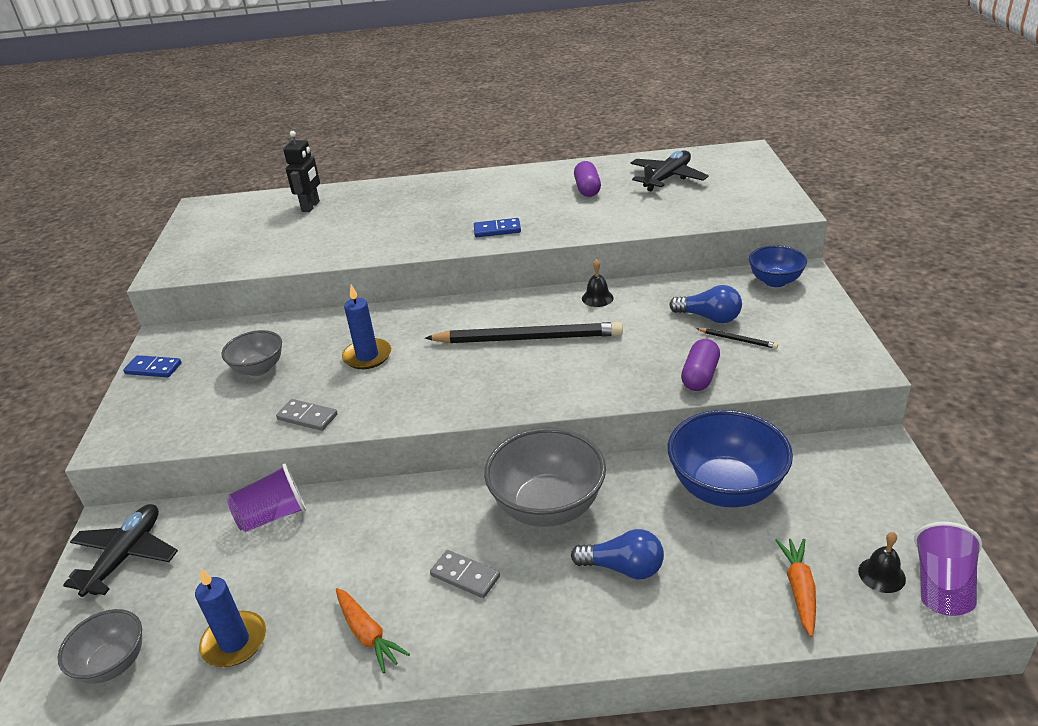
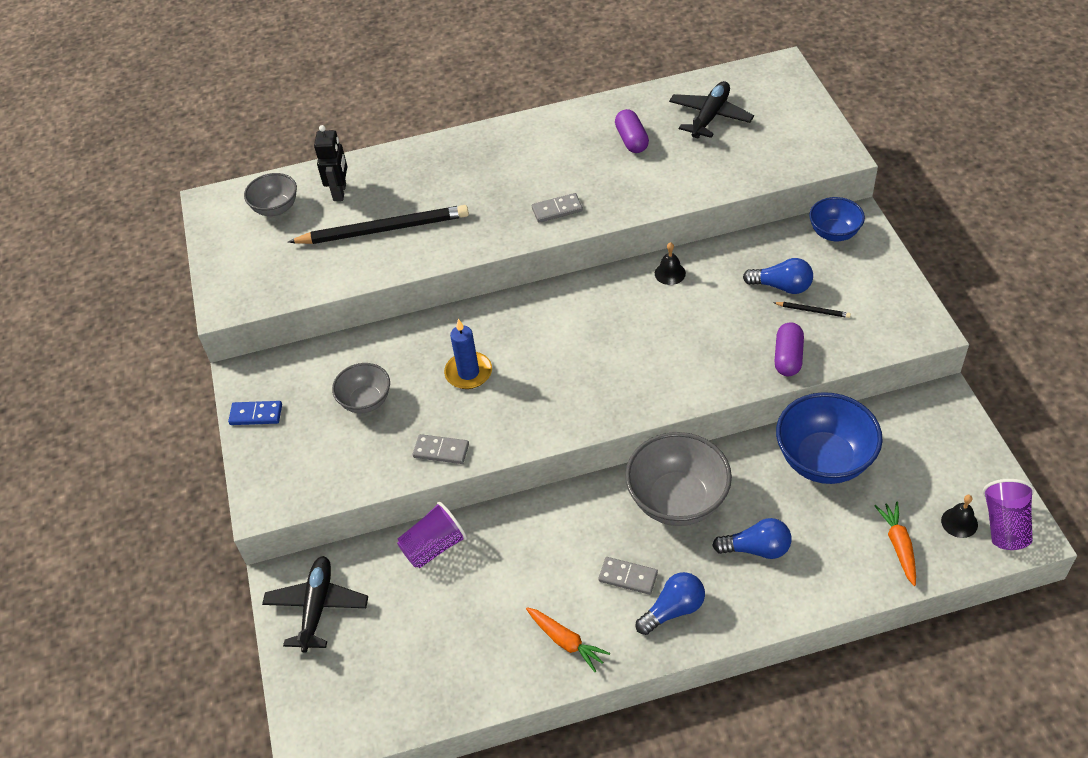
camera: 10 degrees left, 15 degrees up
(113, 663) = (361, 703): grey bowl -> grey bowl (276, 208)
(234, 642) = (456, 667): blue candle -> none
(497, 230) = (557, 209): blue domino -> grey domino
(504, 619) = (673, 610): none -> blue light bulb
(528, 338) = (618, 332): black pencil -> black pencil (383, 229)

